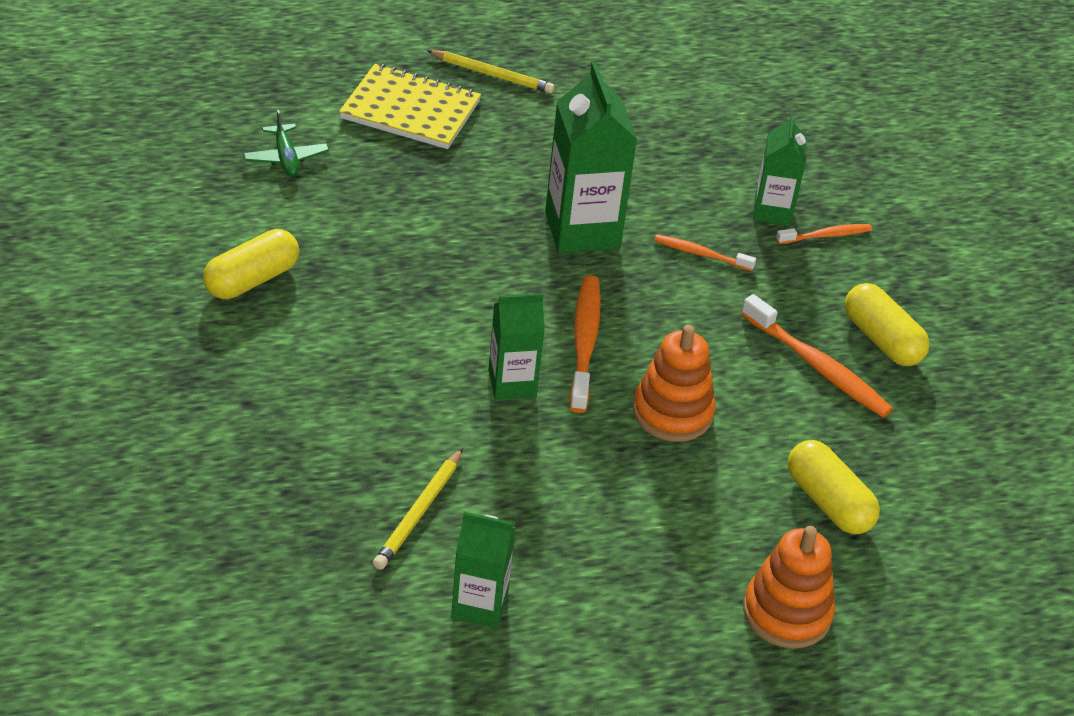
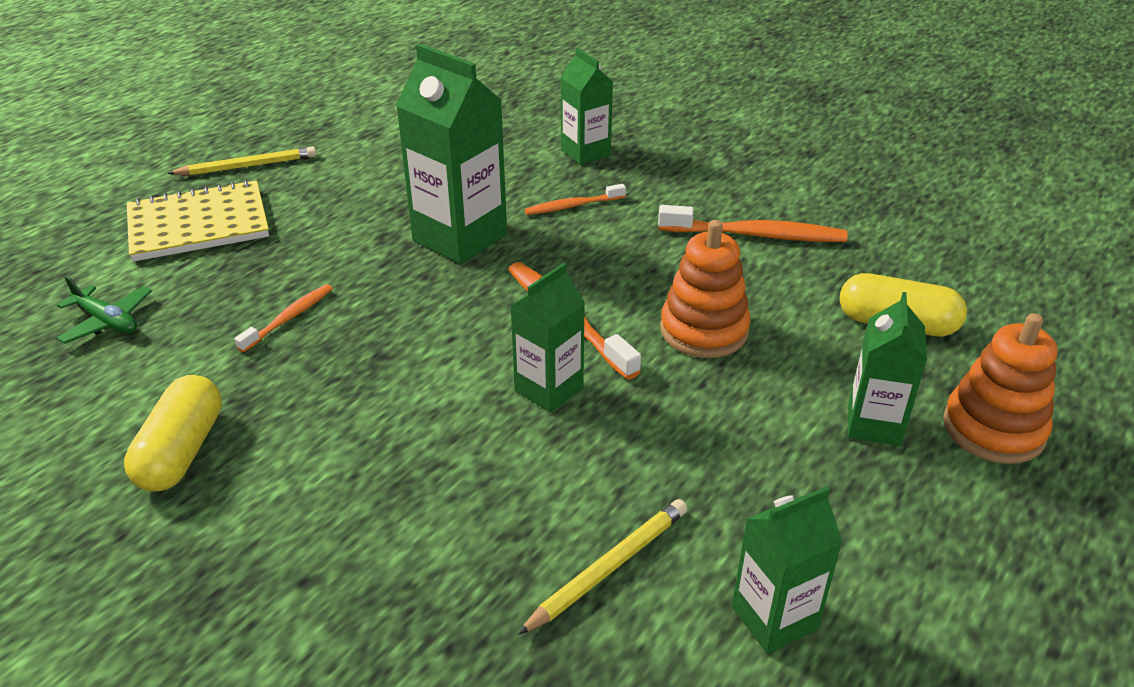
camera: 35 degrees left, 5 degrees down
(419, 512) = (609, 567): yellow pencil -> yellow pencil turned 120 degrees counterclockwise
(704, 552) = (874, 424): none -> green carton
(826, 235) = (642, 149): orange toothbrush -> orange toothbrush (289, 318)
(881, 339) = (770, 193): yellow capsule -> none

